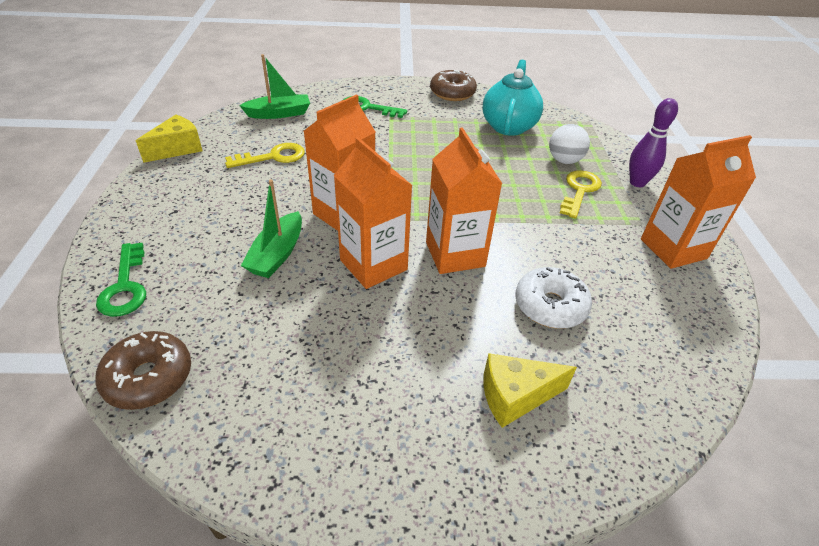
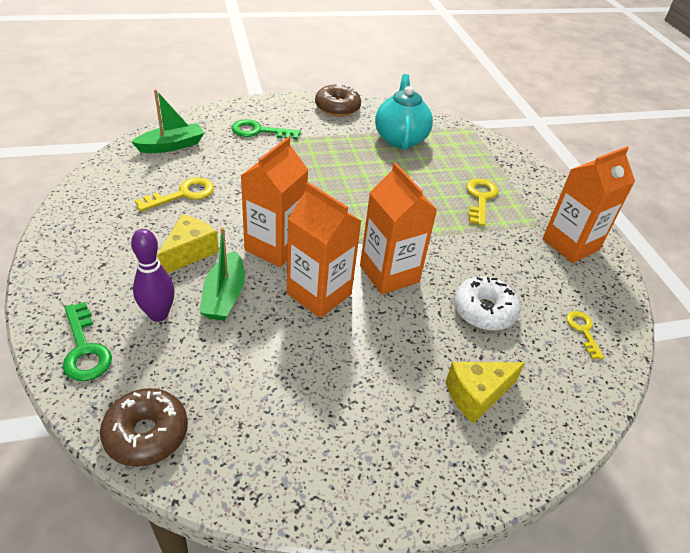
camera: 15 degrees left, 0 degrees up
(177, 149) = (78, 195): yellow cheese -> yellow cheese (189, 253)
(564, 160) = (459, 169): white ball -> none
(637, 183) = (527, 185): purple bowling pin -> purple bowling pin (158, 314)
(665, 344) = (583, 331): none -> yellow key

